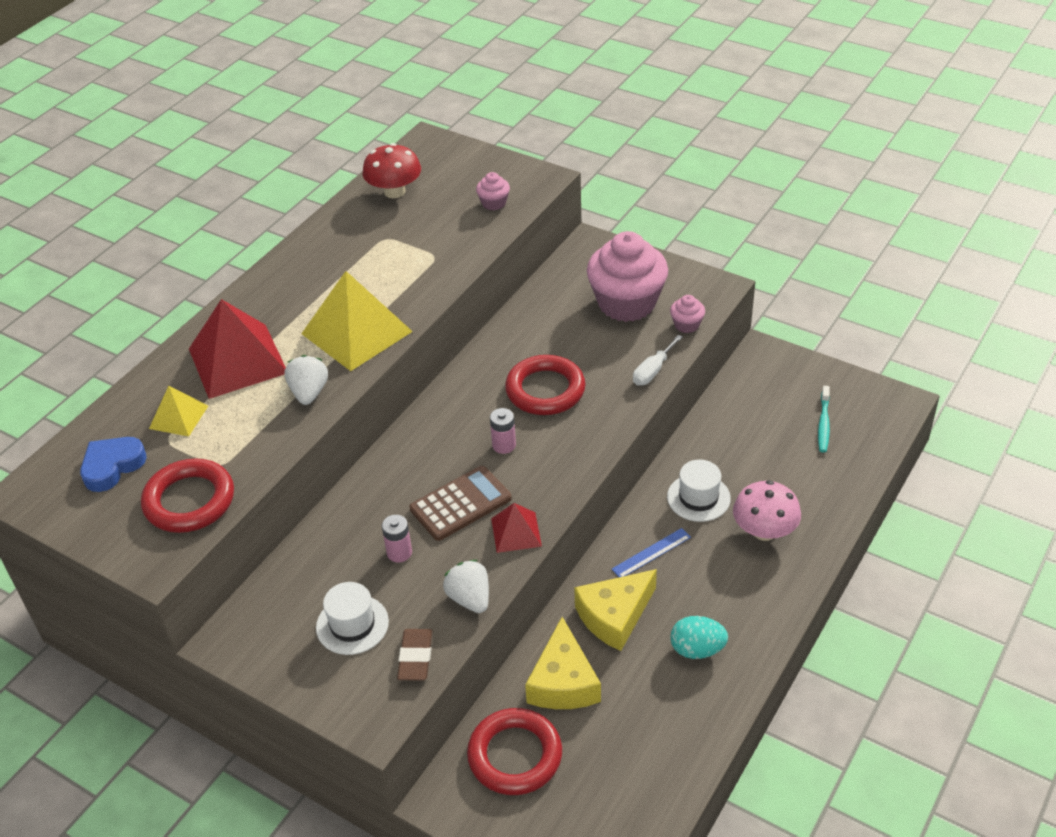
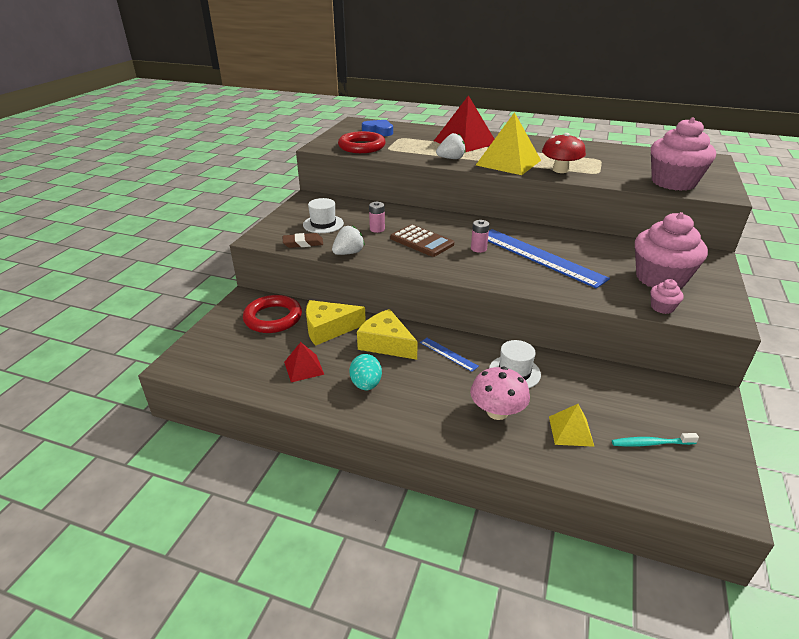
camera: 75 degrees right, 10 degrees down
(178, 417) = (417, 137): yellow pyramid -> yellow pyramid (571, 431)
(394, 191) = (647, 156): red mushroom -> red mushroom (560, 170)
(494, 203) = (673, 182): pink cupcake -> pink cupcake, size x2.34
(516, 532) = (406, 261): red pyramid -> red pyramid (304, 368)
(545, 390) = (539, 257): red ring -> blue ruler
(653, 371) = (593, 297): white screwdriver -> none

